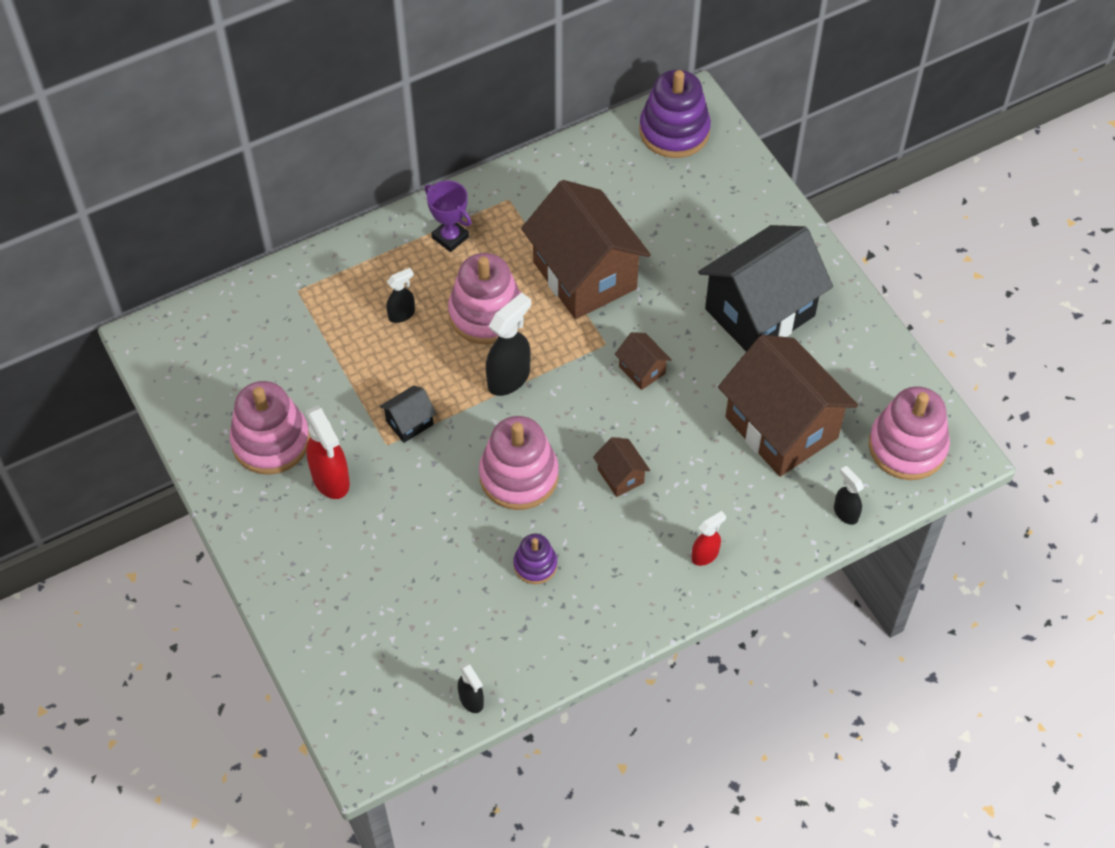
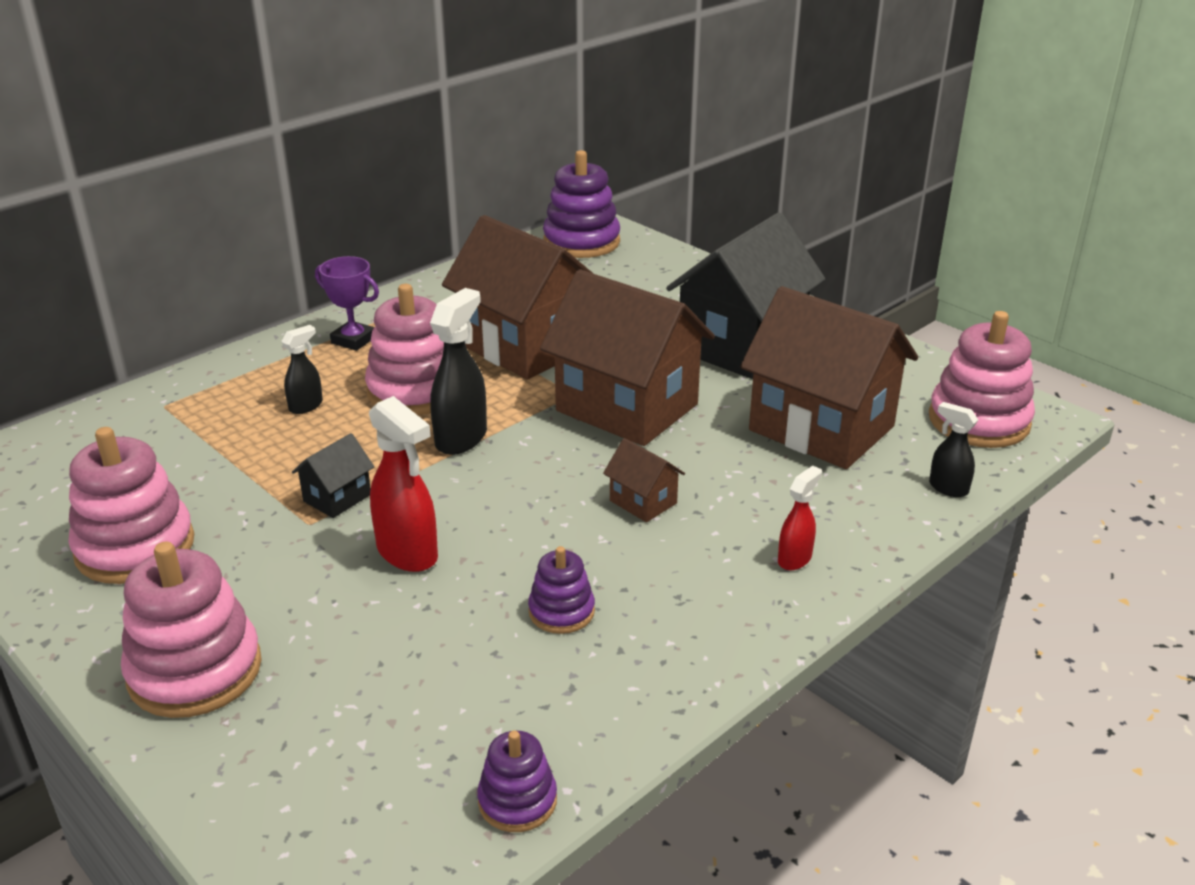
camera: 15 degrees left, 25 degrees down
(331, 479) = (231, 572): red spray bottle -> red spray bottle (408, 553)
(471, 700) = (517, 801): black spray bottle -> purple stacking toy
(519, 476) = (505, 524): pink stacking toy -> pink stacking toy (195, 671)
(642, 370) = (627, 407): brown house -> brown house, size x2.38

